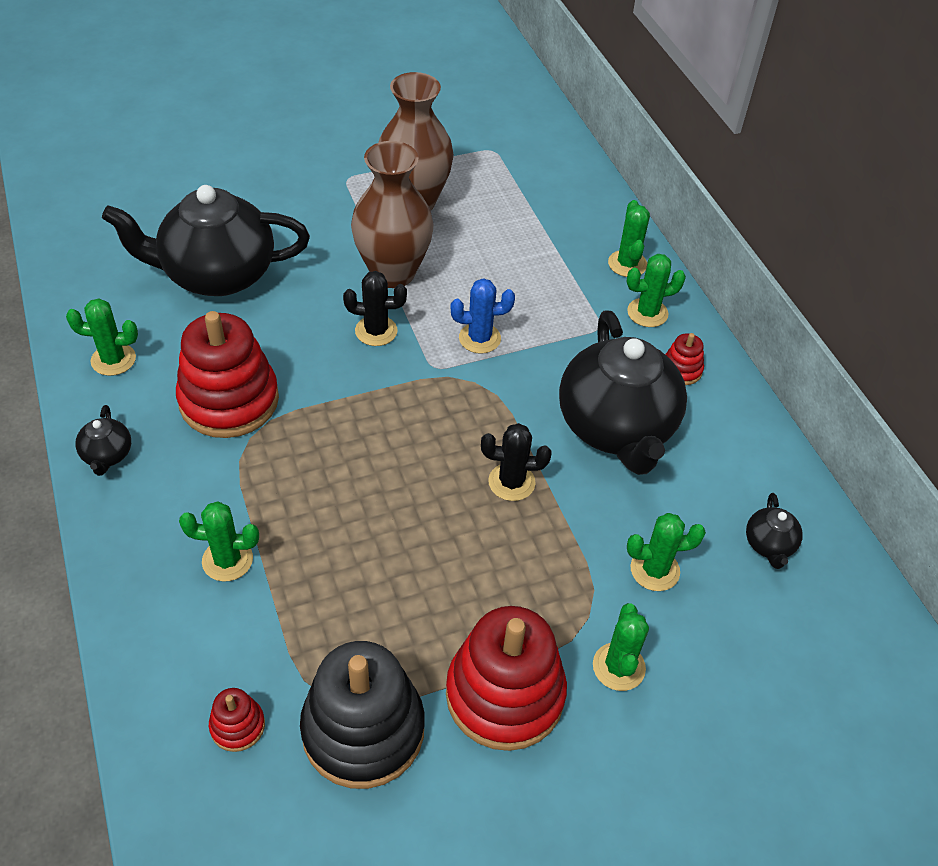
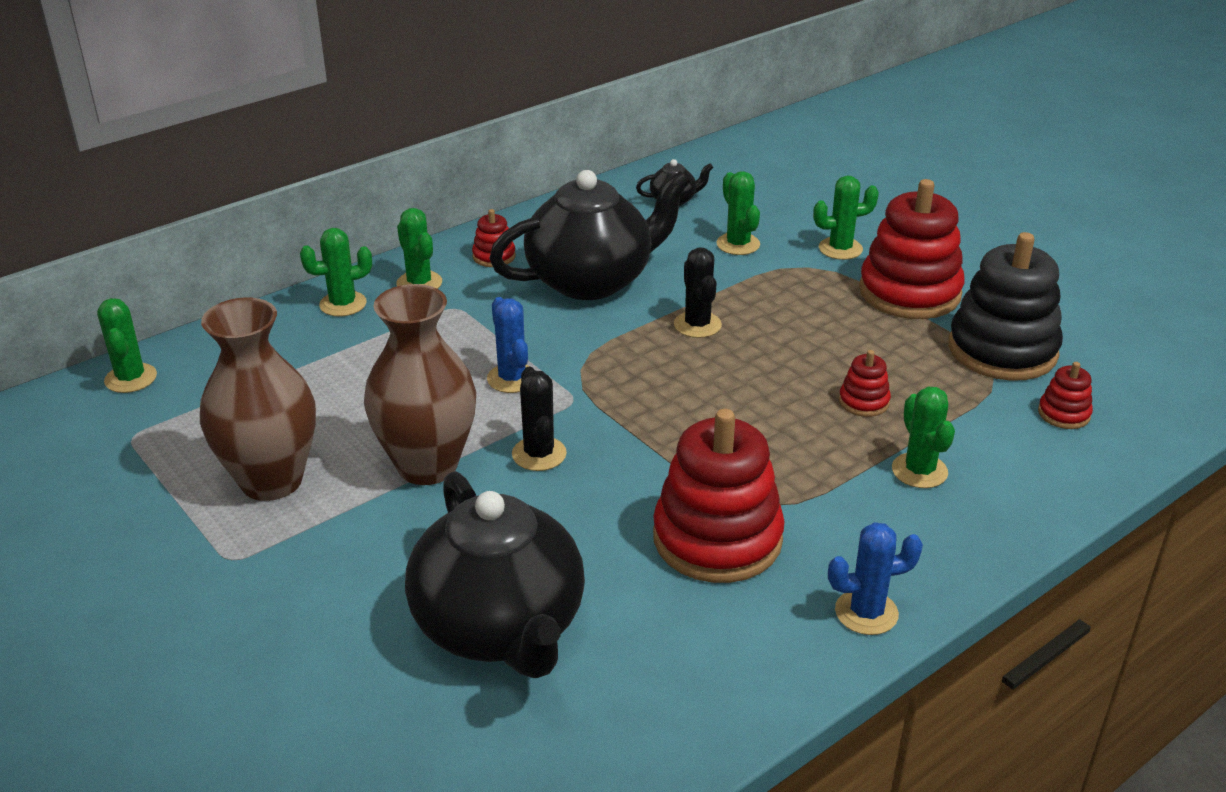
camera: 105 degrees left, 15 degrees down
(107, 455) = (866, 612): black teapot -> blue cactus
(113, 360) = (717, 672): green cactus -> green cactus (131, 378)
(338, 562) = (863, 402): none -> red stacking toy

